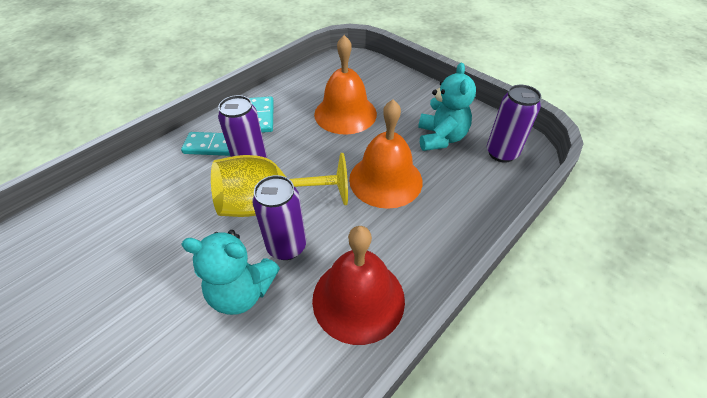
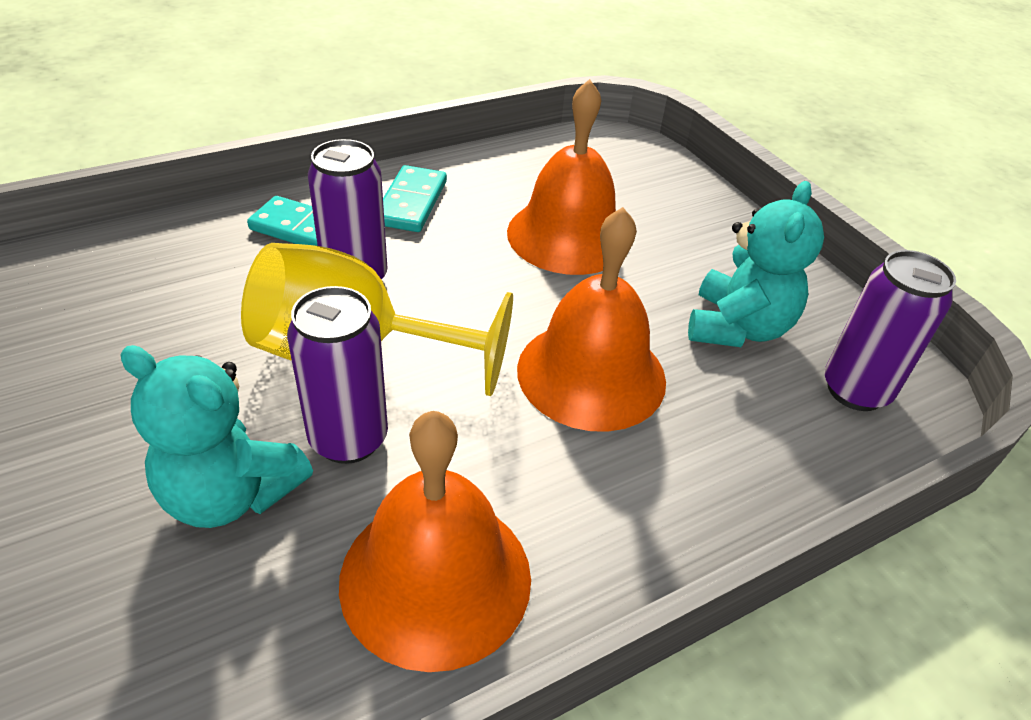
camera: 15 degrees right, 5 degrees down
(358, 299) = (436, 578): red bell -> orange bell

